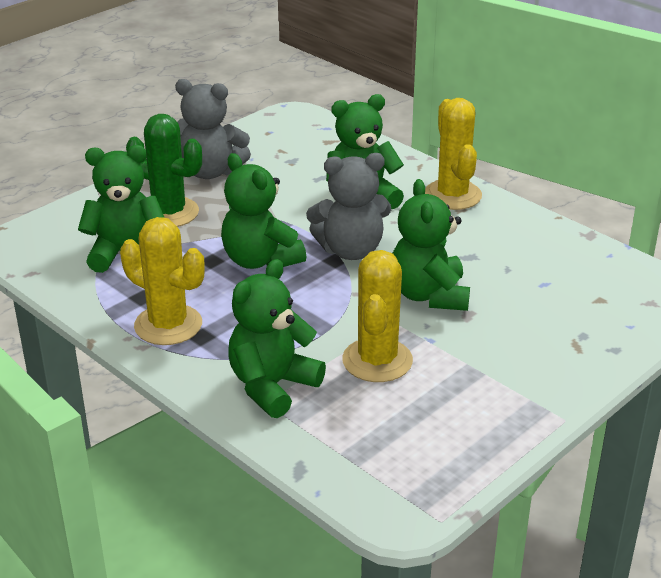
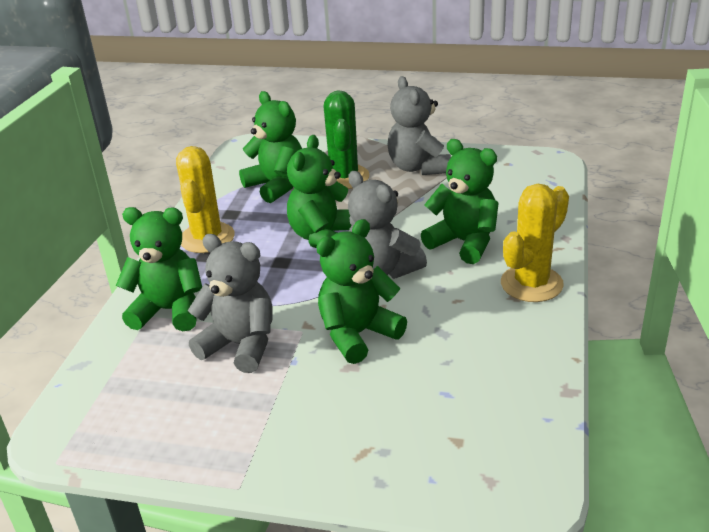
camera: 60 degrees right, 0 degrees up
(377, 360) = (240, 345): yellow cactus -> grey teddy bear

